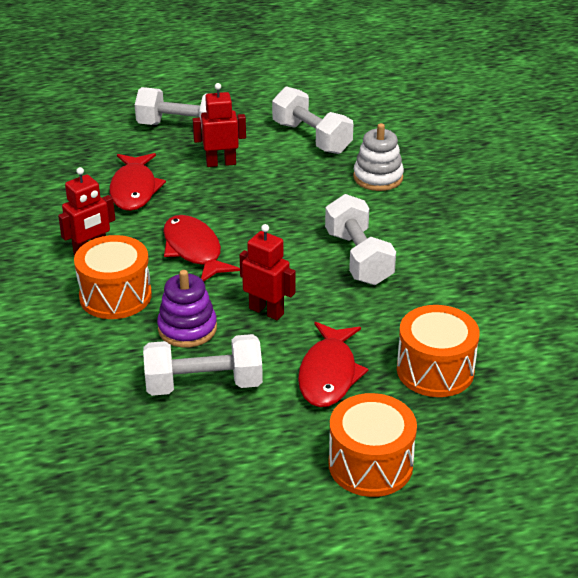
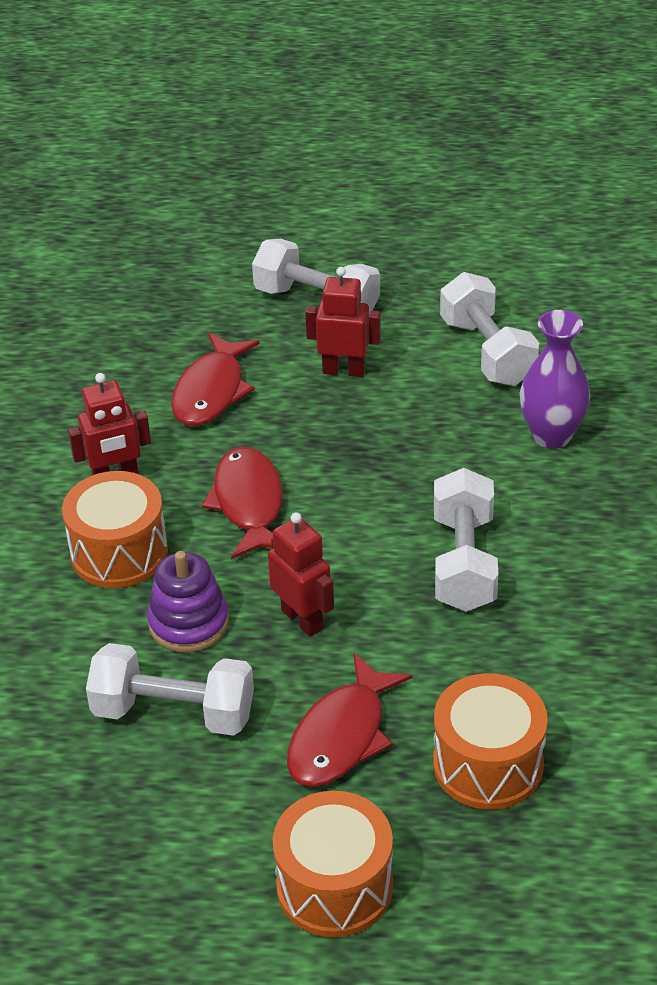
camera: 20 degrees right, 5 degrees up
(378, 177) = (551, 436): white stacking toy -> purple vase

